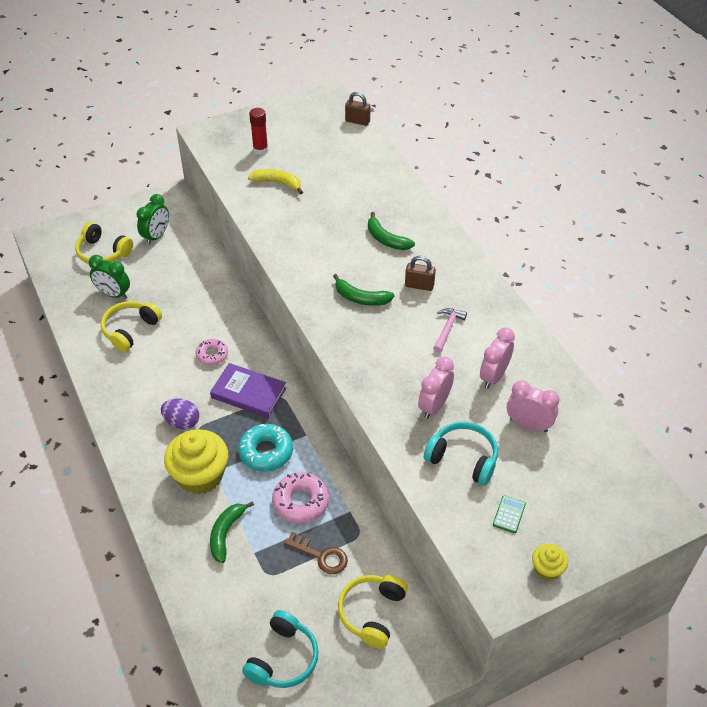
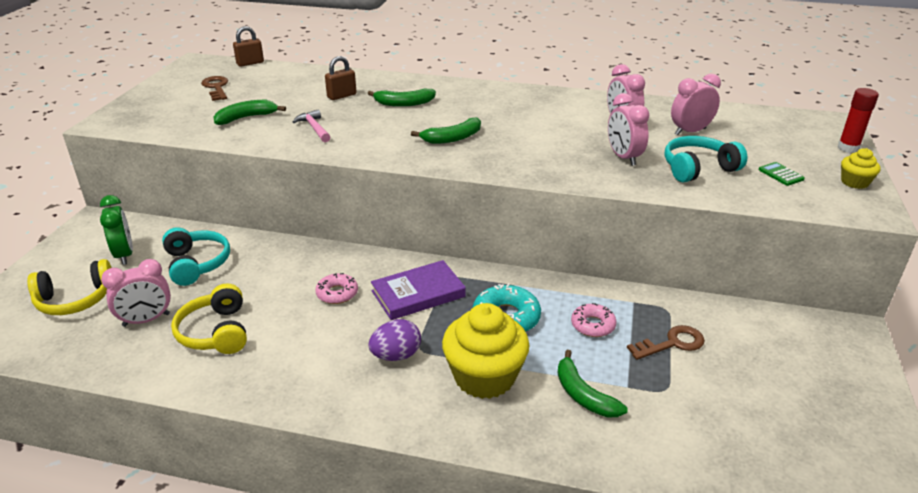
camera: 50 degrees left, 15 degrees down
(114, 294) = (146, 320): green clock -> pink clock
(260, 150) = (189, 109): red glue stick -> red glue stick (848, 148)
(277, 183) = (246, 118): yellow banana -> green banana
(283, 658) = (786, 431): turquoise headphones -> turquoise headphones (196, 264)
(301, 502) = (593, 325): pink donut -> pink donut, size x0.65
(302, 137) = (216, 87): none -> brown key
(372, 613) = (767, 344): yellow headphones -> none
(419, 285) = (478, 112): brown padlock -> brown padlock (342, 96)
(447, 329) = (544, 120): pink hammer -> pink hammer (314, 128)

